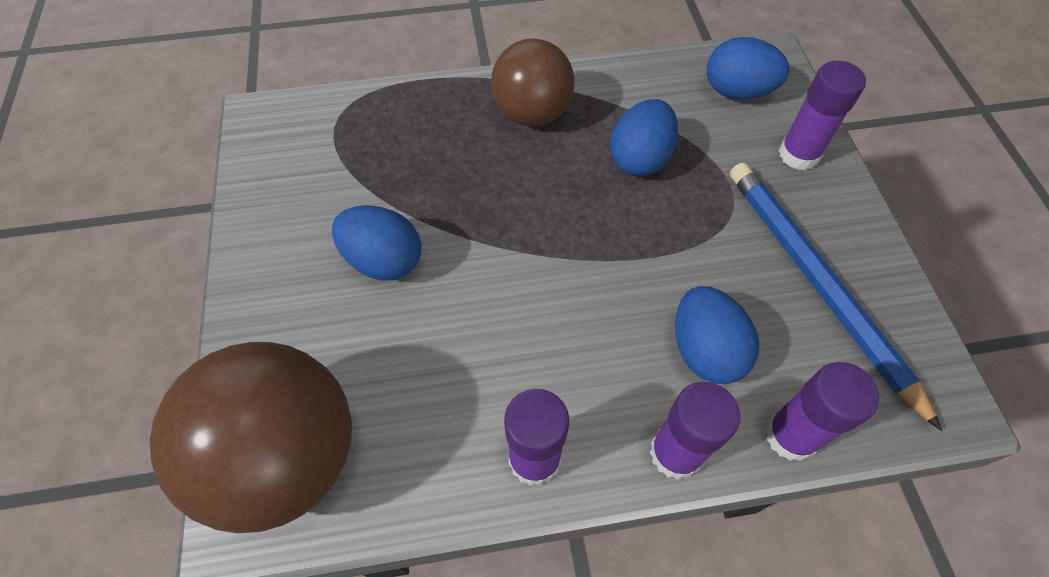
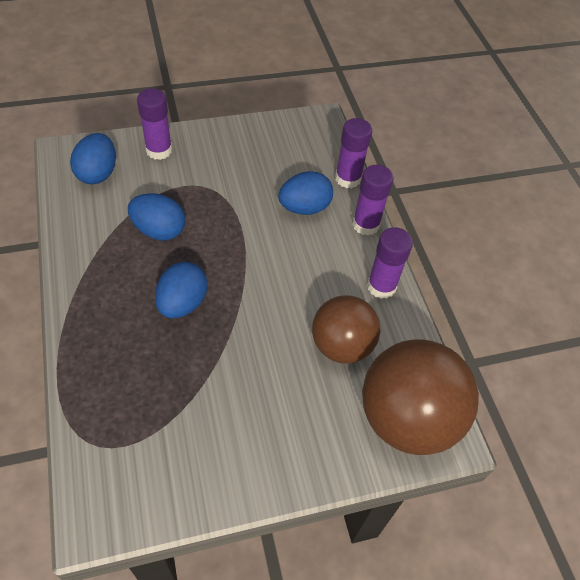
camera: 100 degrees left, 5 degrees down
(383, 260) = (254, 384): blue egg -> blue egg (182, 303)
(532, 113) = (108, 296): brown ball -> brown ball (341, 346)
(816, 284) = (256, 156): blue pencil -> none

